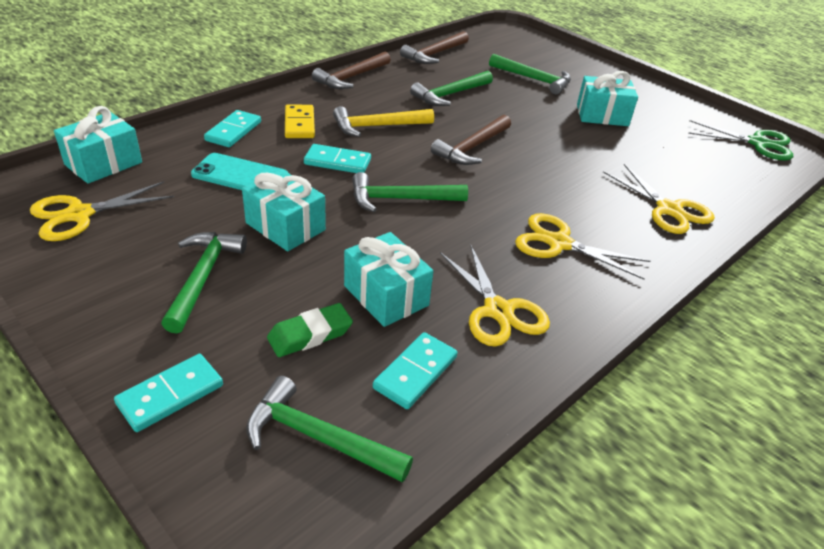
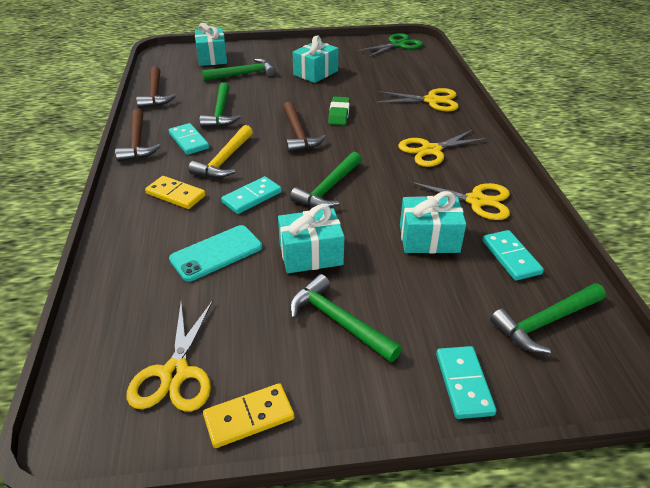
camera: 50 degrees left, 0 degrees up
(51, 271) = (249, 417): none -> yellow domino
(103, 163) = (103, 332): turquoise gift -> turquoise gift (212, 58)
(233, 131) = (144, 233): turquoise domino -> turquoise domino (189, 141)
(310, 334) = (445, 289): green eraser -> green eraser (339, 114)

